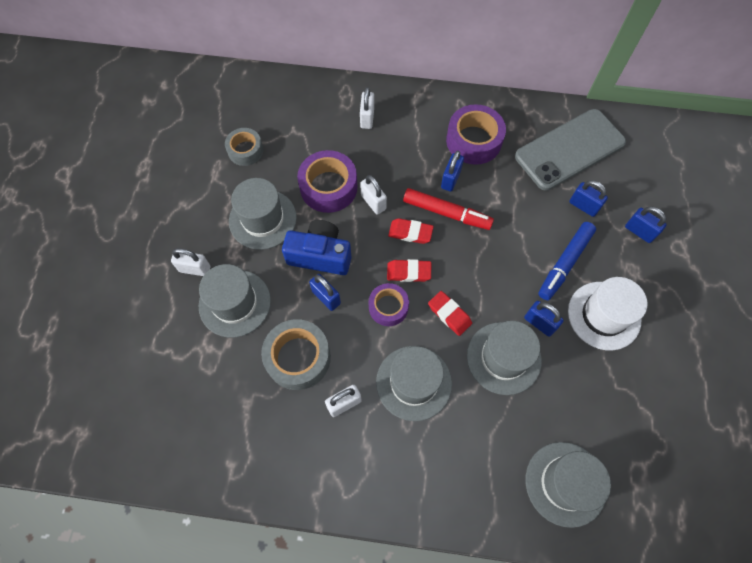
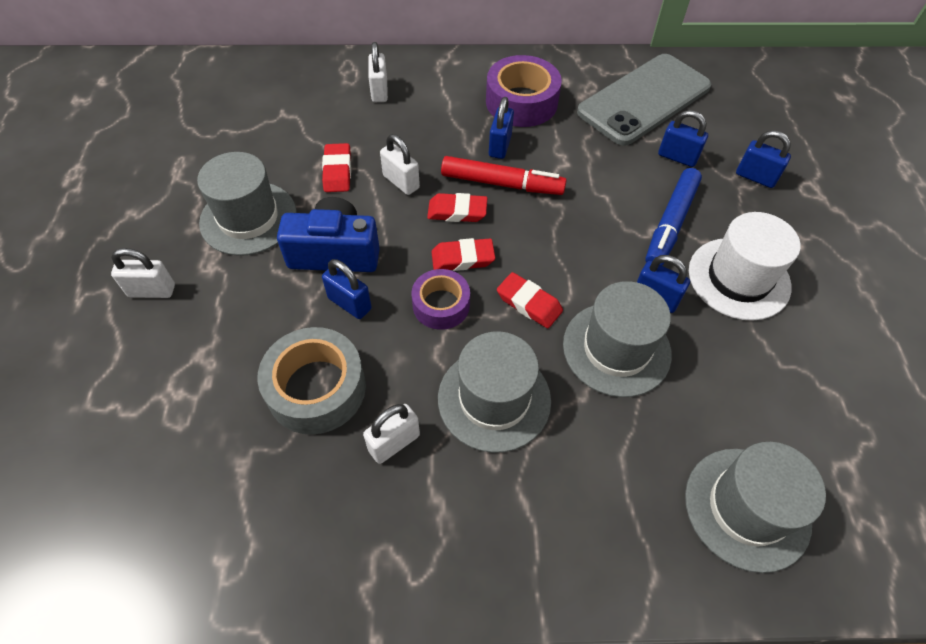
camera: 10 degrees left, 10 degrees down
(235, 303) = (214, 327): grey hat -> none
(245, 150) = (218, 142): grey tape -> none
(328, 187) = (337, 171): purple tape -> red eraser

